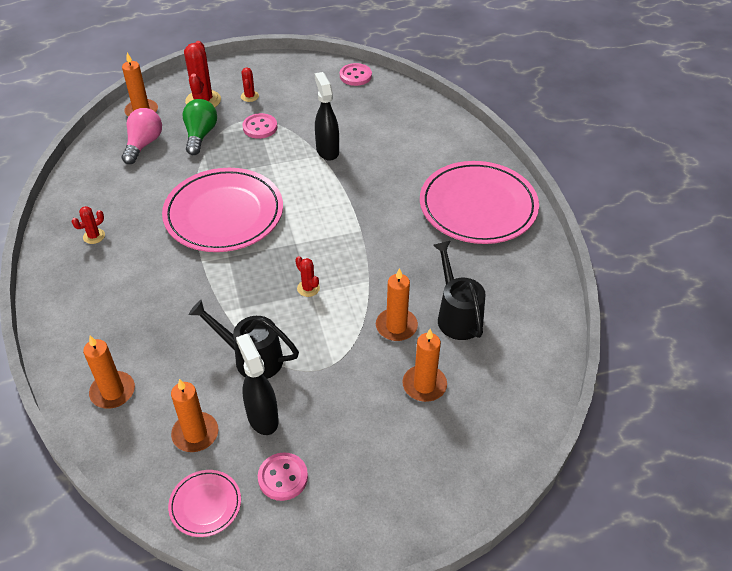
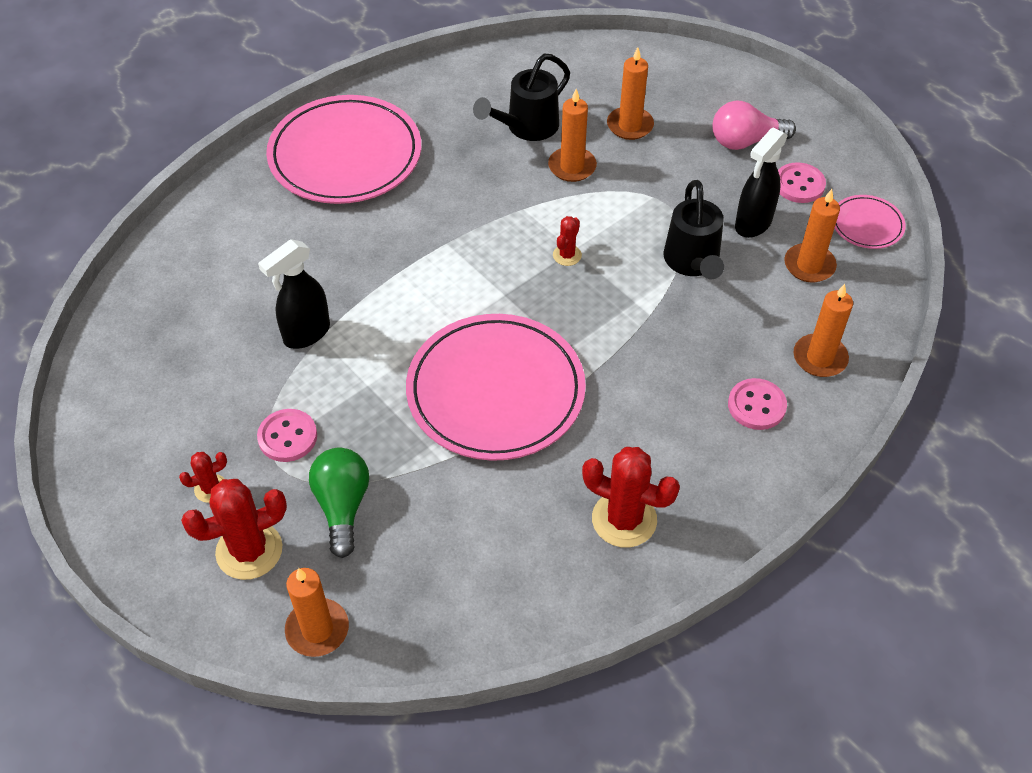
camera: 115 degrees left, 5 degrees up
(94, 236) = (624, 519): red cactus -> red cactus, size x1.93
(143, 144) = (401, 574): pink light bulb -> pink light bulb (745, 141)
(200, 135) = (342, 506): green light bulb -> green light bulb turned 105 degrees clockwise
(355, 76) = (100, 371): pink button -> pink button (756, 405)

